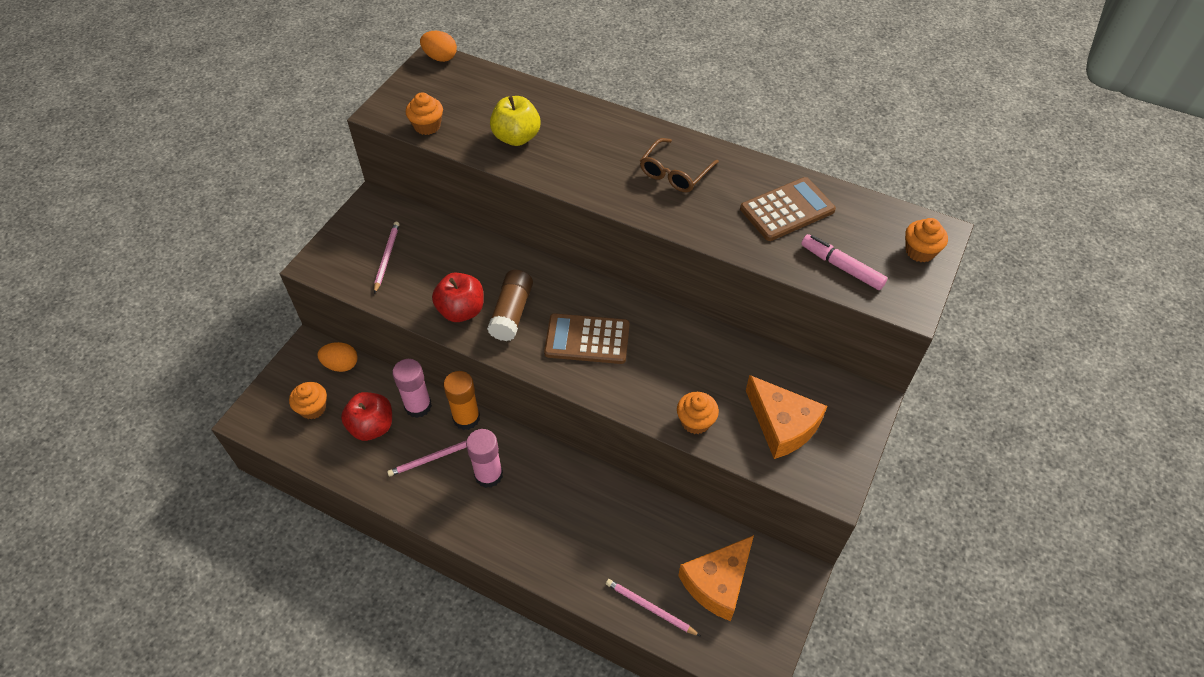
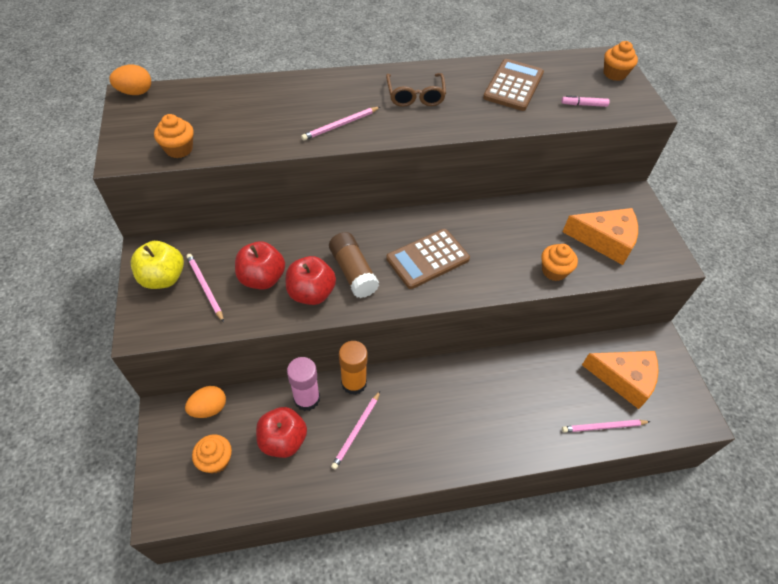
camera: 40 degrees left, 0 degrees up
(435, 275) = (262, 278): none -> red apple
(488, 475) = (410, 413): pink glue stick -> none
(516, 137) = (268, 124): yellow apple -> yellow apple (163, 278)
(576, 168) = (340, 125): none -> pink pencil
(717, 582) = (624, 379): orange cheese -> orange cheese turned 75 degrees counterclockwise
(841, 267) = (584, 105): pink marker -> pink marker, size x0.62

